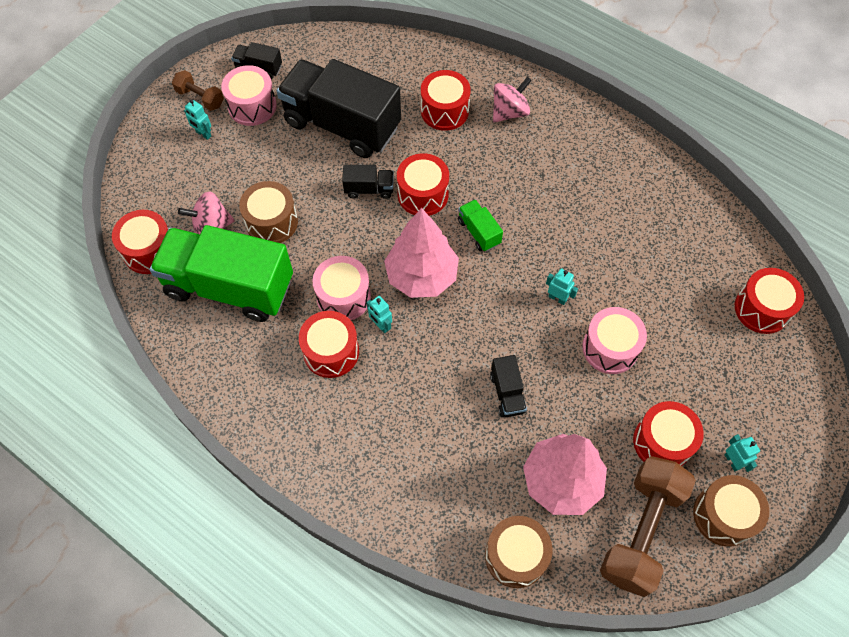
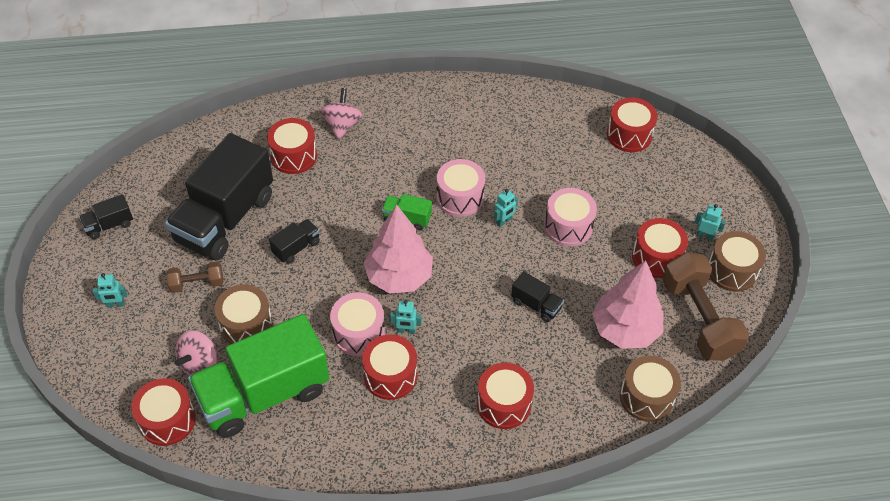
camera: 45 degrees left, 10 degrees down
(200, 98) = (82, 280): brown dumbbell -> brown dumbbell (197, 283)
(252, 106) = (135, 256): pink drum -> pink drum (460, 197)
(342, 125) = (225, 219): black truck -> black truck turned 45 degrees counterclockwise
(423, 194) = (340, 223): red drum -> red drum (503, 404)
(557, 298) = (503, 221): turquoise robot -> turquoise robot turned 150 degrees clockwise

